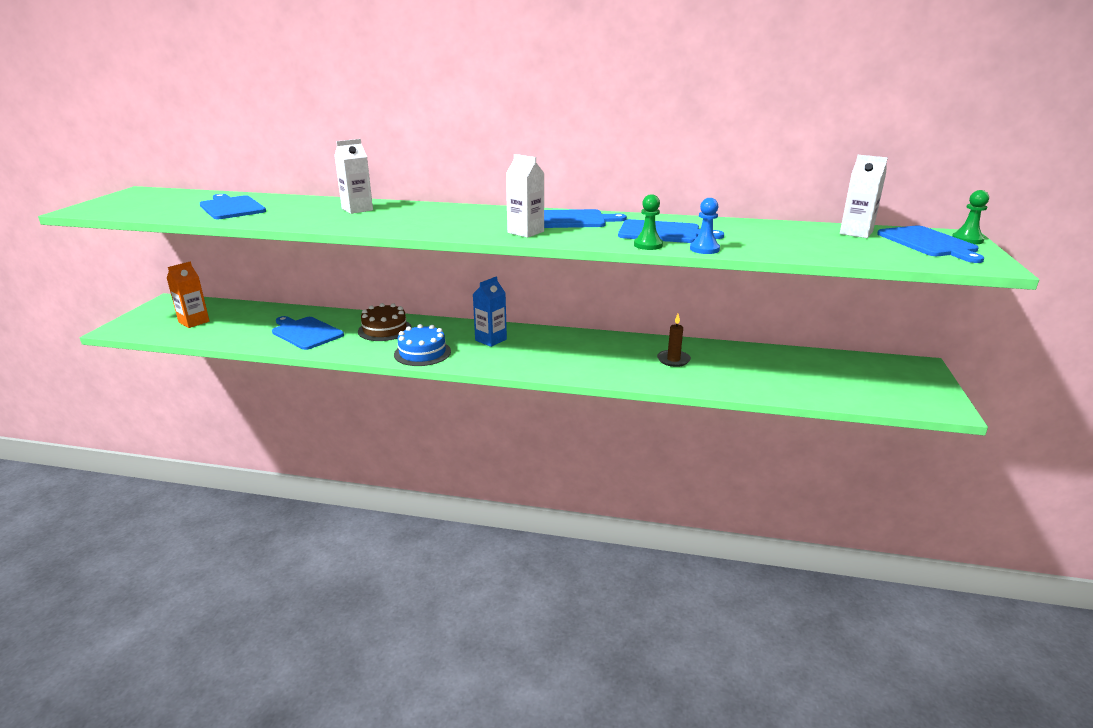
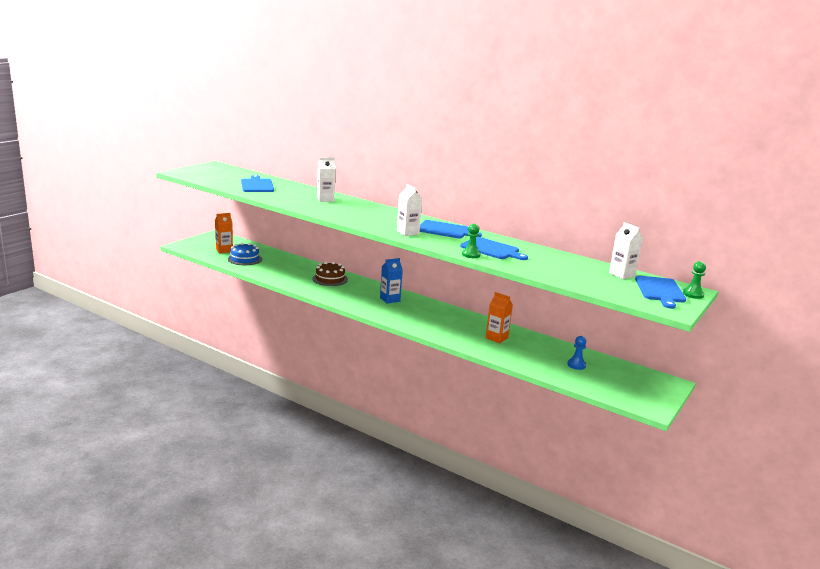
camera: 20 degrees right, 5 degrees down
(306, 332) = (282, 270): blue cutting board -> none
(422, 353) = (342, 297): blue cake -> blue cake (245, 259)
(673, 360) = (496, 338): brown candle -> orange carton
(704, 249) = (502, 264): blue pawn -> blue pawn (576, 365)

